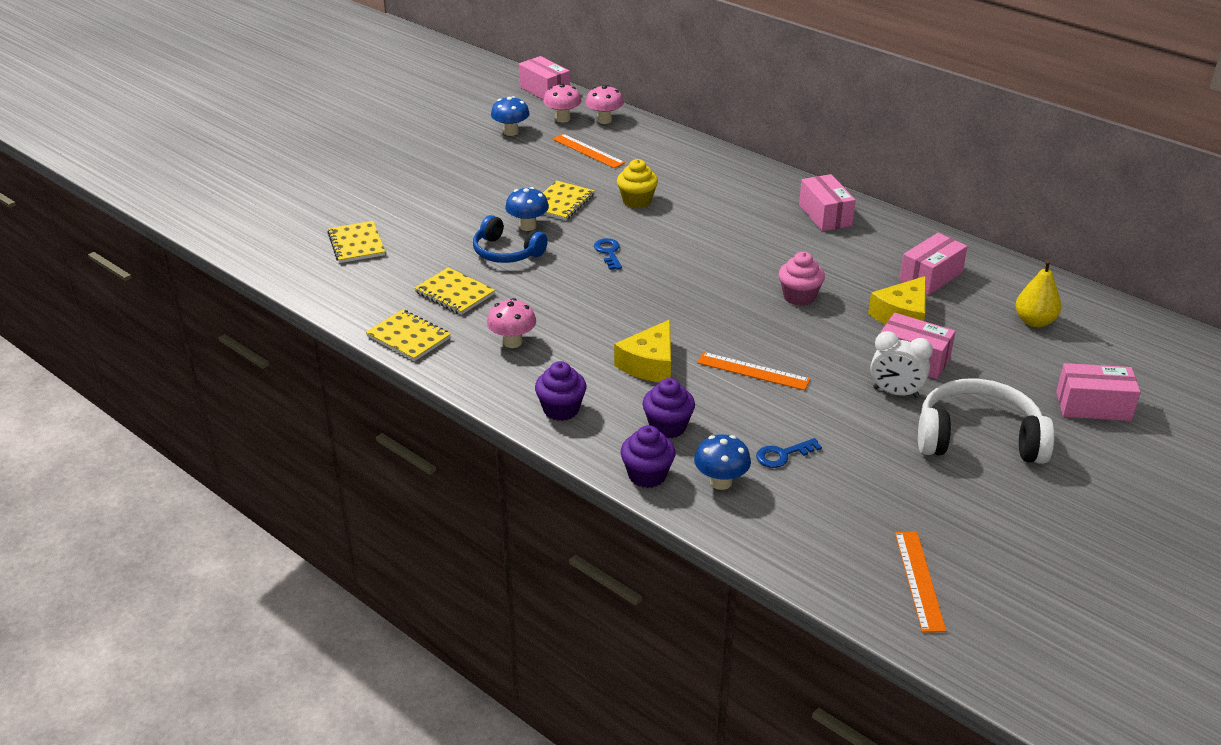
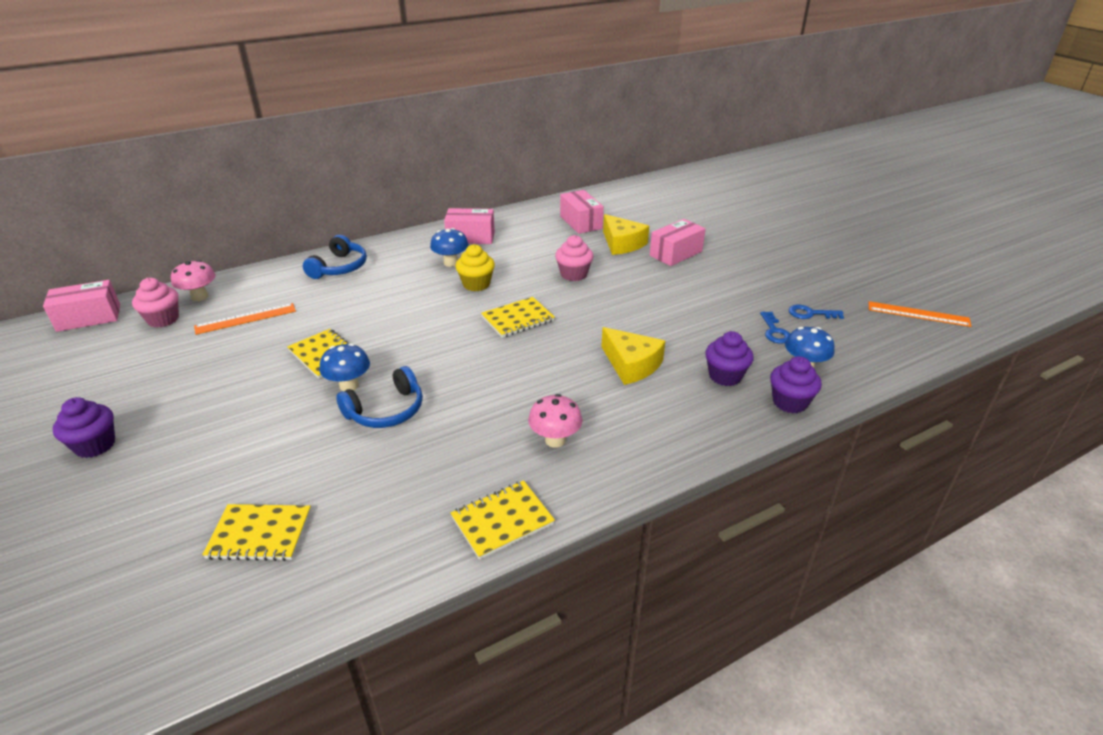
camera: 70 degrees left, 0 degrees up
(454, 293) = (437, 465): yellow notebook -> yellow notebook (518, 319)
(511, 132) = (145, 357): blue mushroom -> blue mushroom (451, 263)
(561, 409) = (681, 431): purple cupcake -> purple cupcake (95, 445)
(562, 119) = (163, 319): pink mushroom -> pink cupcake
(608, 252) = (439, 347): blue key -> blue key (810, 314)
(637, 201) = (366, 312): yellow cupcake -> yellow cupcake (476, 284)
(702, 164) = (339, 267): none -> blue headphones
(753, 371) = (663, 318): orange ruler -> none
(895, 393) = (712, 269): white clock -> none
(978, 438) = (771, 255): white headphones -> none
(1034, 321) = (652, 206): yellow pear -> none
(1093, 406) = (747, 214): pink box -> none

